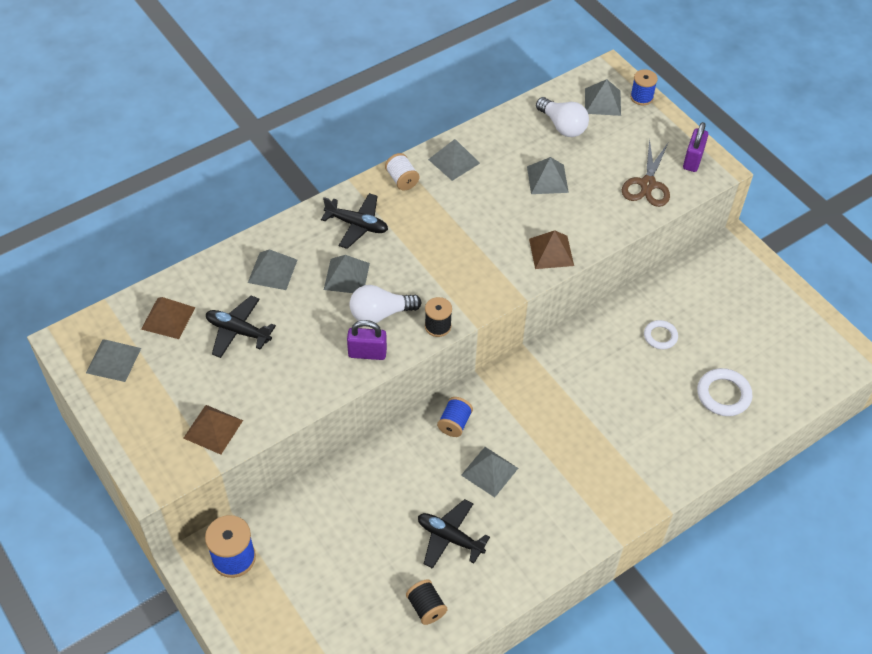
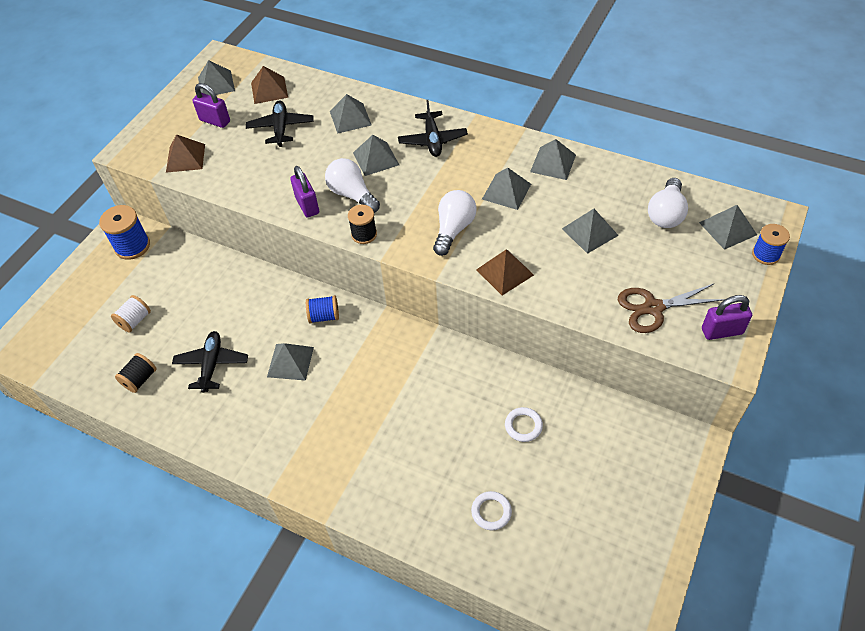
camera: 65 degrees right, 0 degrees up
(176, 383) = (215, 121): none -> purple padlock
(402, 180) = (503, 143): white spool -> white spool (135, 320)
(462, 207) = (506, 191): none -> grey pyramid
(479, 262) = (454, 229): none -> white light bulb
(723, 395) = (491, 512): white ring -> white ring, size x0.65

